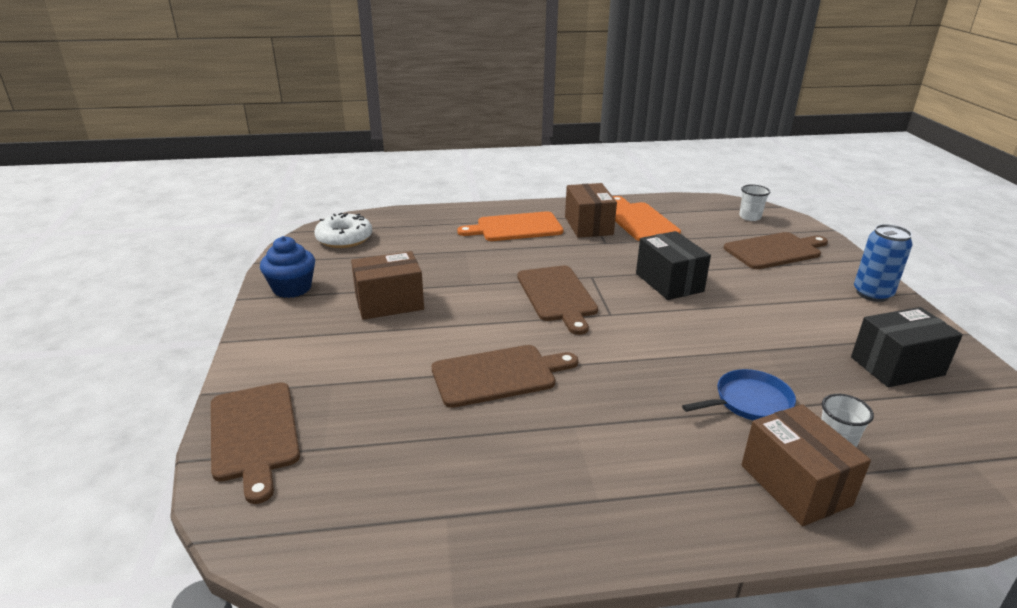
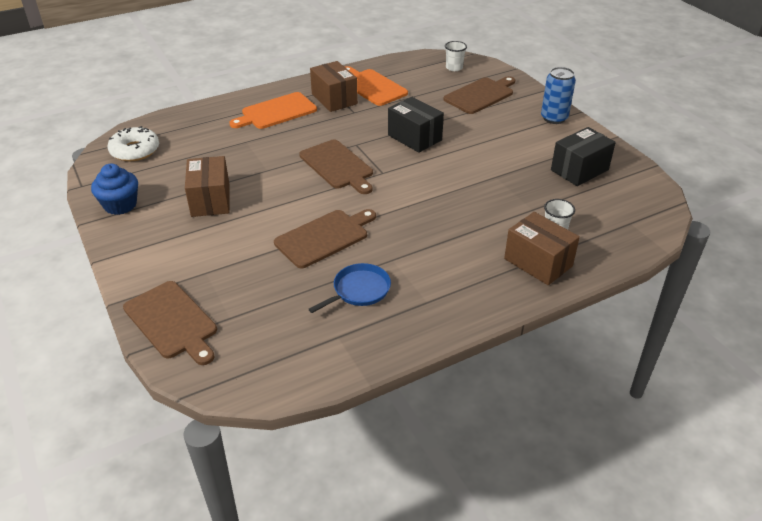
camera: 20 degrees left, 10 degrees up
(389, 303) = (210, 200): brown box -> brown box turned 60 degrees counterclockwise
(749, 402) = (497, 216): blue pan -> blue pan (359, 290)

